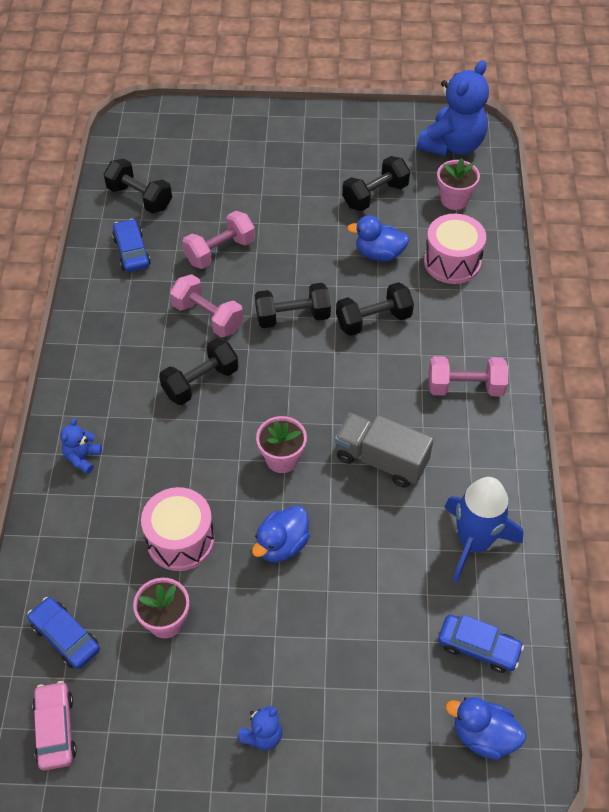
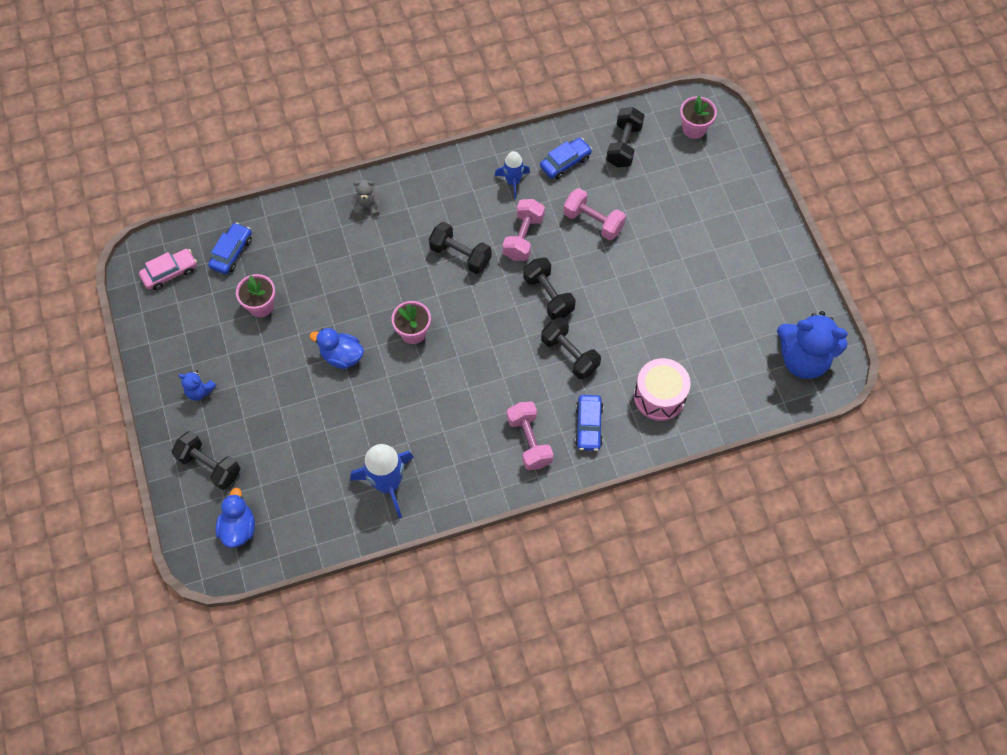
camera: 70 degrees right, 10 degrees up
(82, 458) = (367, 207): blue teddy bear -> grey teddy bear
(130, 304) = (513, 182): none -> blue rocket
(180, 540) = (324, 291): pink drum -> none
(375, 195) = (709, 315): black dumbbell -> black dumbbell (209, 466)
(379, 253) = (643, 338): blue duck -> none
(381, 460) = (437, 400): grey truck -> none
(454, 199) = (734, 379): pink flower pot -> pink flower pot (694, 129)
(478, 647) = (303, 508): blue car -> blue car (588, 426)

